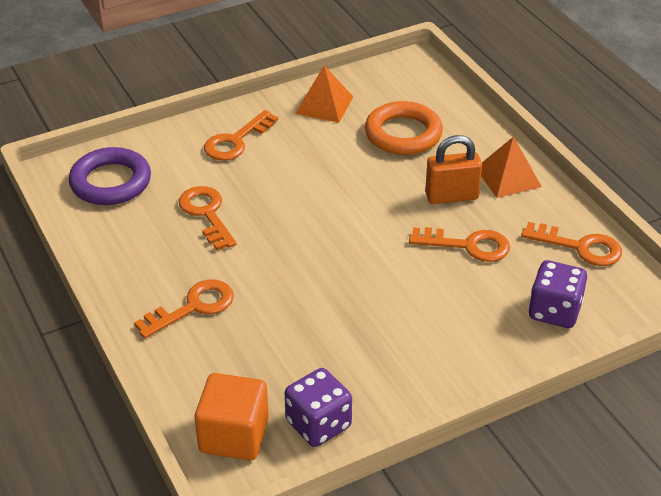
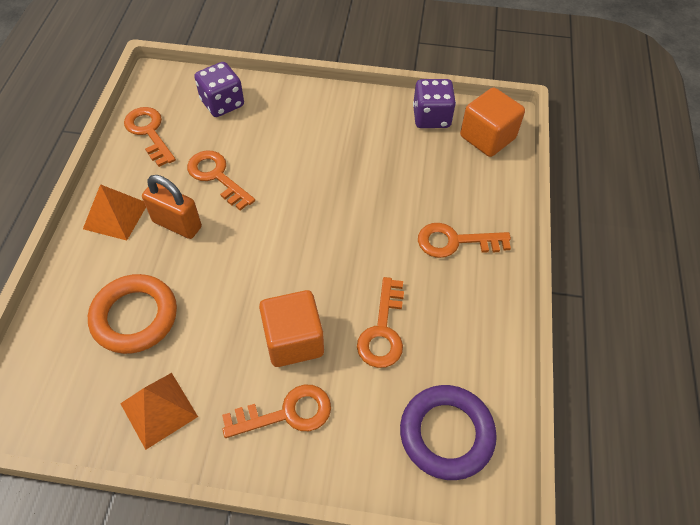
camera: 145 degrees left, 15 degrees up
(271, 176) = (293, 340): none -> orange cube

